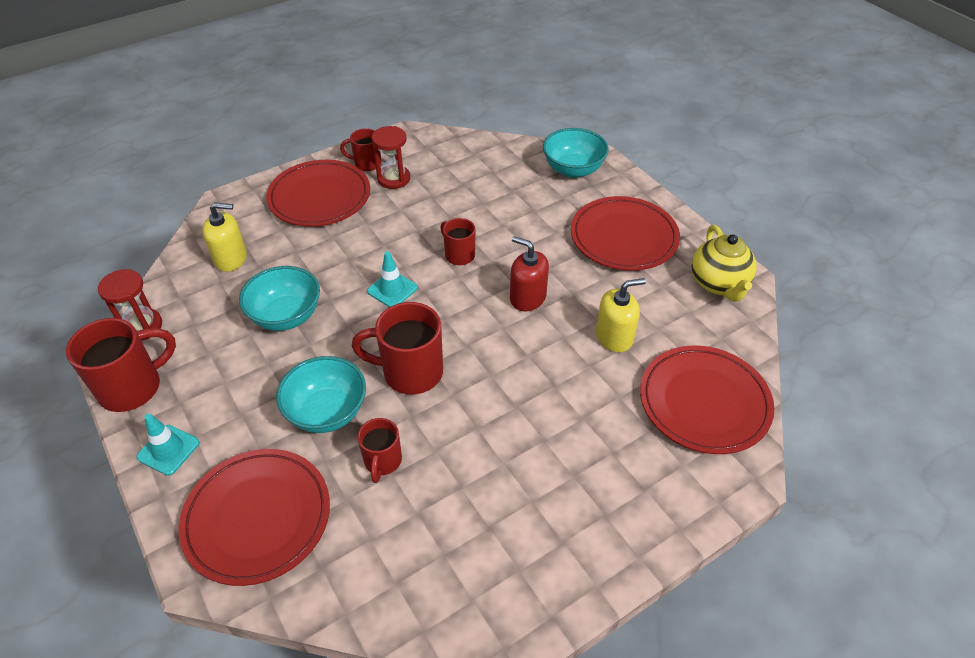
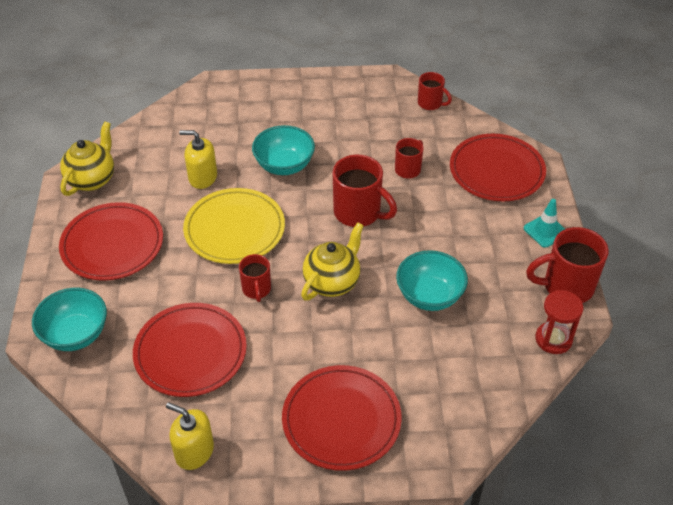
camera: 150 degrees left, 0 degrees up
(231, 258) = (458, 379): yellow soap dispenser -> yellow soap dispenser (194, 451)
(327, 412) = (429, 211): turquoise bowl -> turquoise bowl (284, 165)
(366, 164) = (266, 448): red mug -> red mug (430, 103)
(392, 289) = (332, 282): turquoise traffic cone -> yellow teapot
(393, 179) = (252, 409): red hourglass -> none
(527, 297) = (234, 229): red soap dispenser -> yellow plate
(704, 402) = (191, 121): red plate -> red plate (190, 352)

